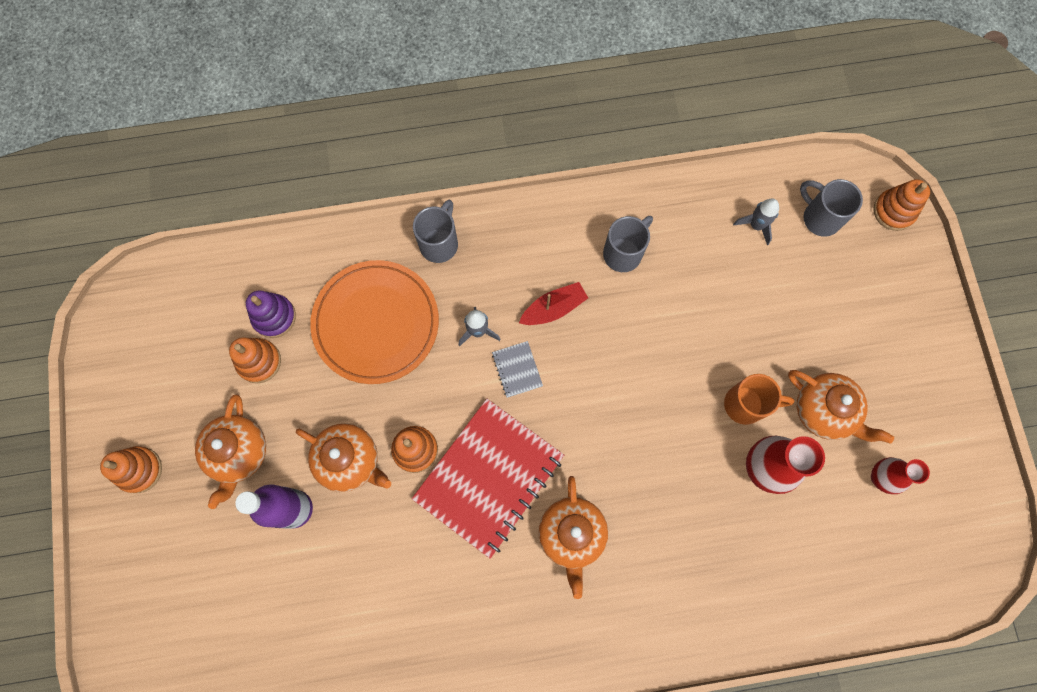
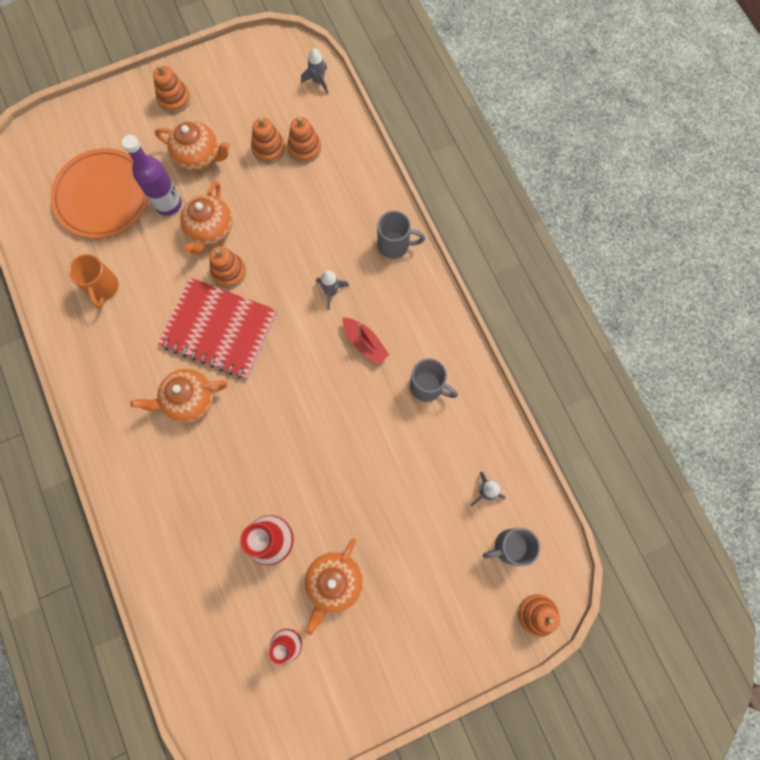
camera: 75 degrees right, 0 degrees up
(184, 277) = (318, 81): none -> grey rocket
(239, 453) = (199, 157): orange teapot -> orange teapot turned 150 degrees counterclockwise
(274, 317) = (304, 148): purple stacking toy -> orange stacking toy
(376, 323) = (318, 218): orange plate -> orange plate (103, 196)
(517, 369) = (308, 328): grey notebook -> none
(746, 404) = (324, 515): orange mug -> orange mug (103, 288)
(820, 218) = (509, 547): grey mug -> grey mug turned 135 degrees counterclockwise

